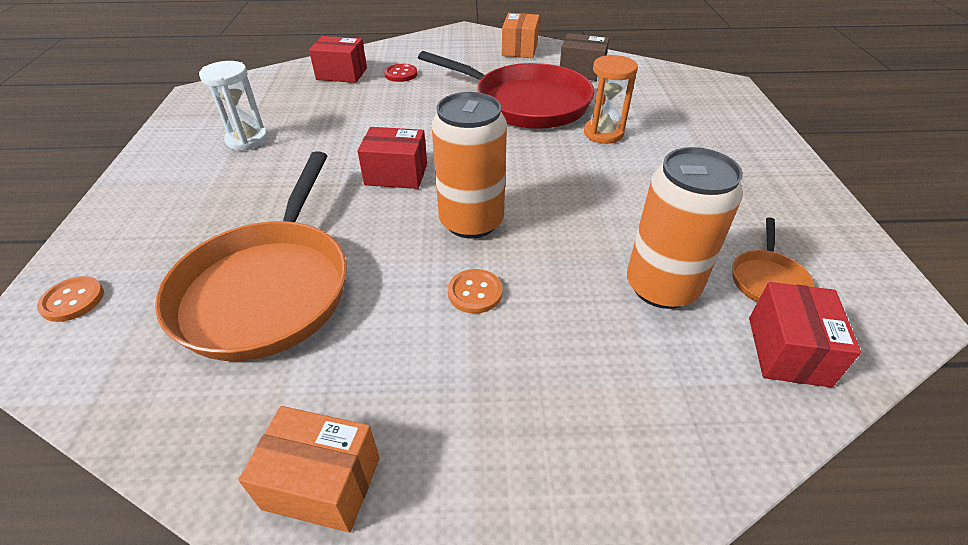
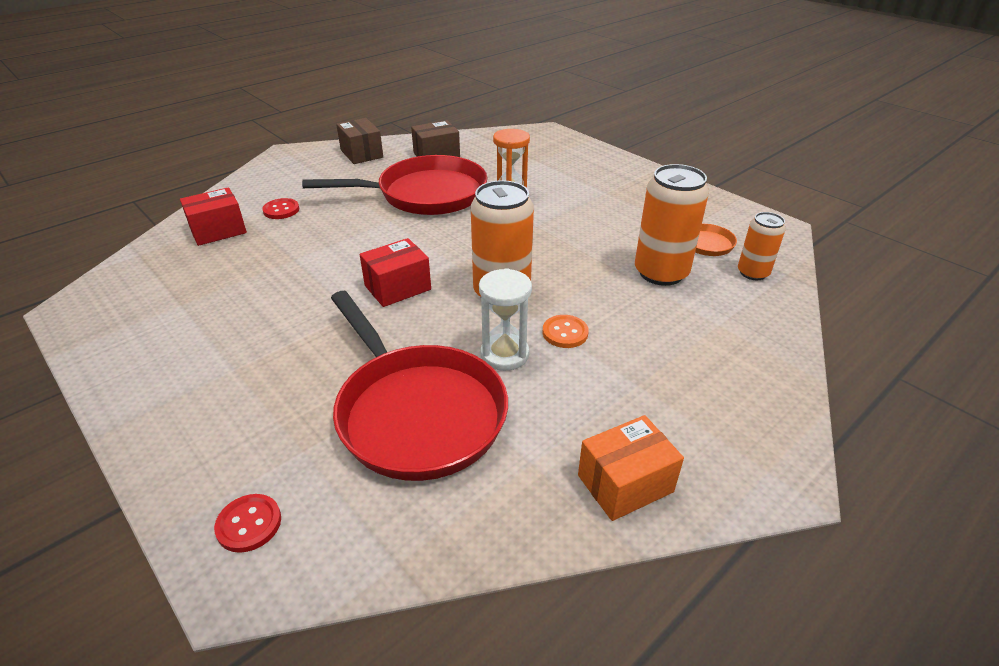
camera: 40 degrees left, 5 degrees down
(73, 300) = (249, 524): orange button -> red button
(247, 140) = (209, 323): white hourglass -> white hourglass (504, 354)
(268, 288) = (417, 412): orange pan -> red pan
(519, 49) = (361, 154): orange box -> brown box
(788, 351) = (753, 273): red box -> orange can

